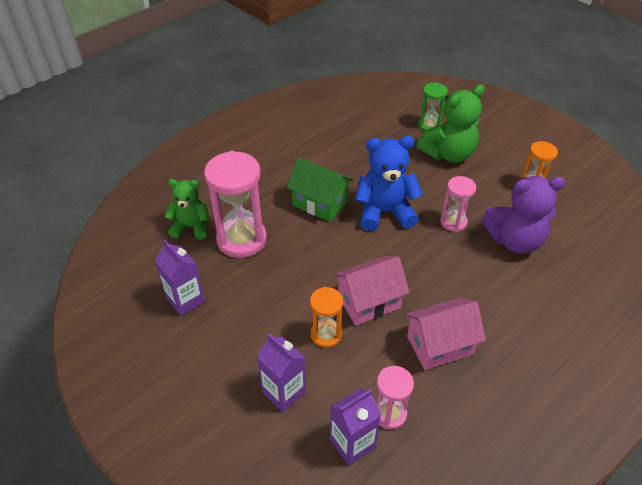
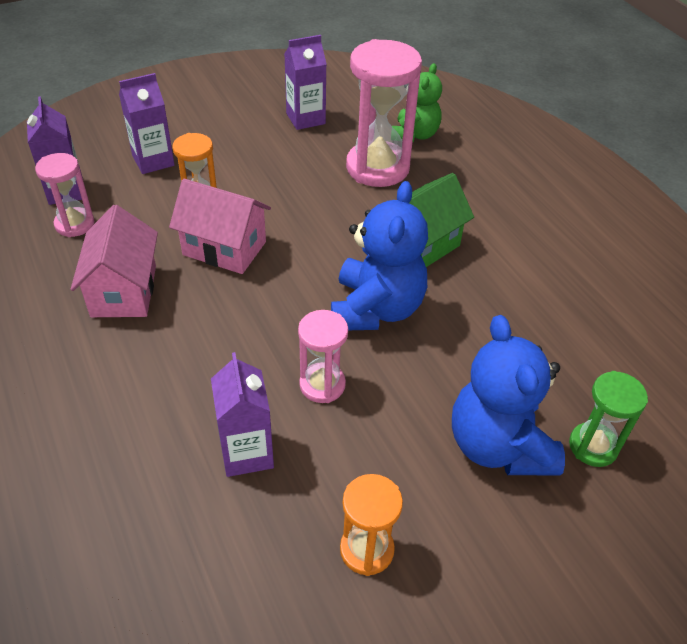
camera: 105 degrees right, 0 degrees up
(369, 302) = (224, 248): pink house -> pink house turned 60 degrees counterclockwise
(448, 154) = (498, 445): green teddy bear -> blue teddy bear
(514, 240) = (247, 453): purple teddy bear -> purple carton

